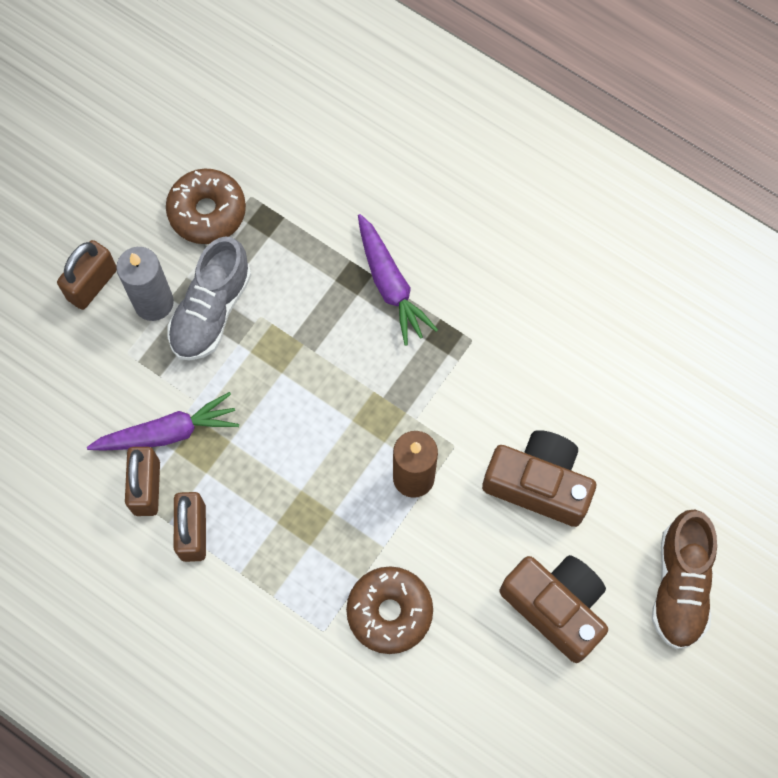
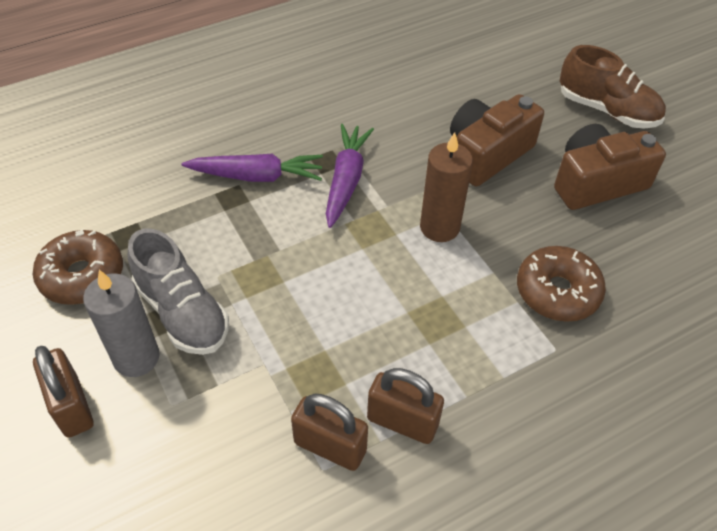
camera: 65 degrees left, 20 degrees down
(168, 432) = (282, 401): purple carrot -> purple carrot (346, 180)

